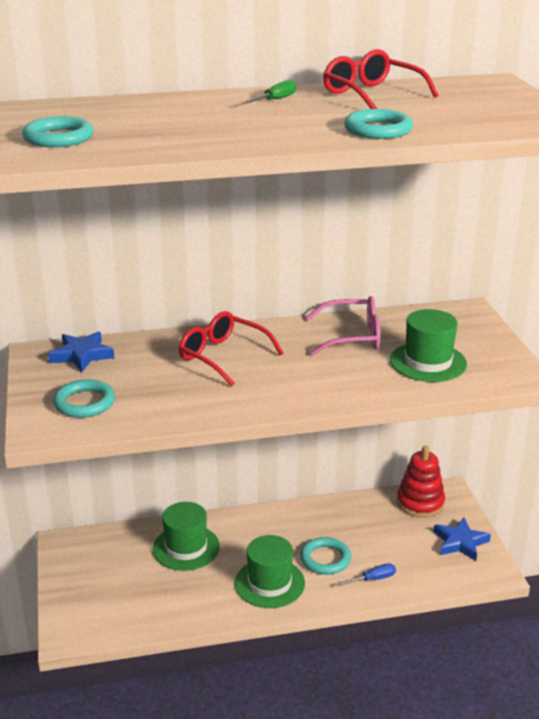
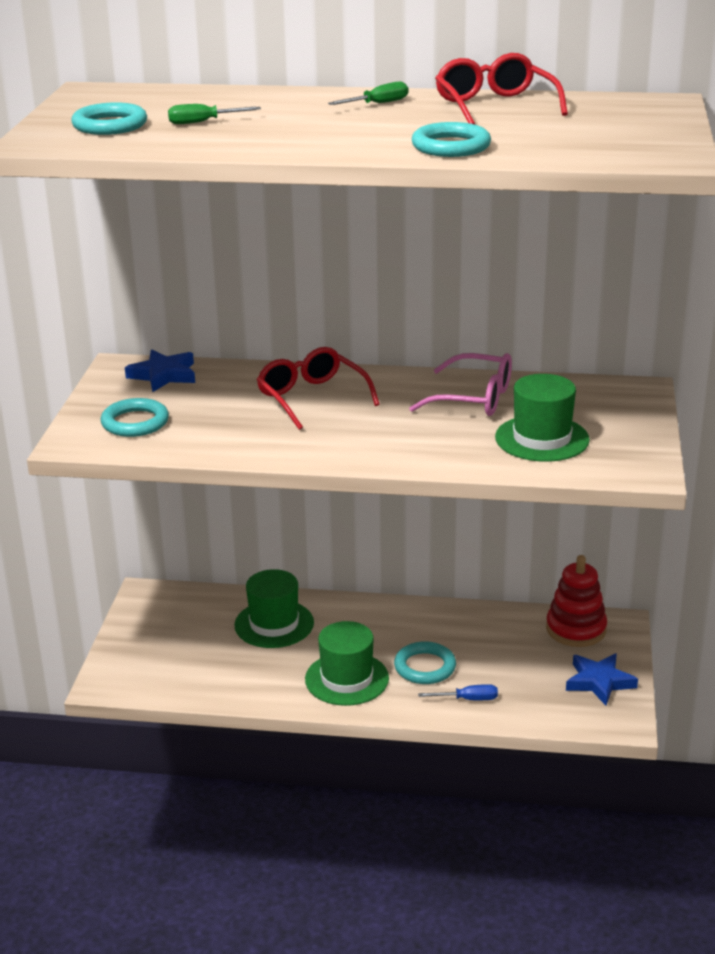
camera: 20 degrees right, 0 degrees up
(142, 128) = (203, 122): none -> green screwdriver

